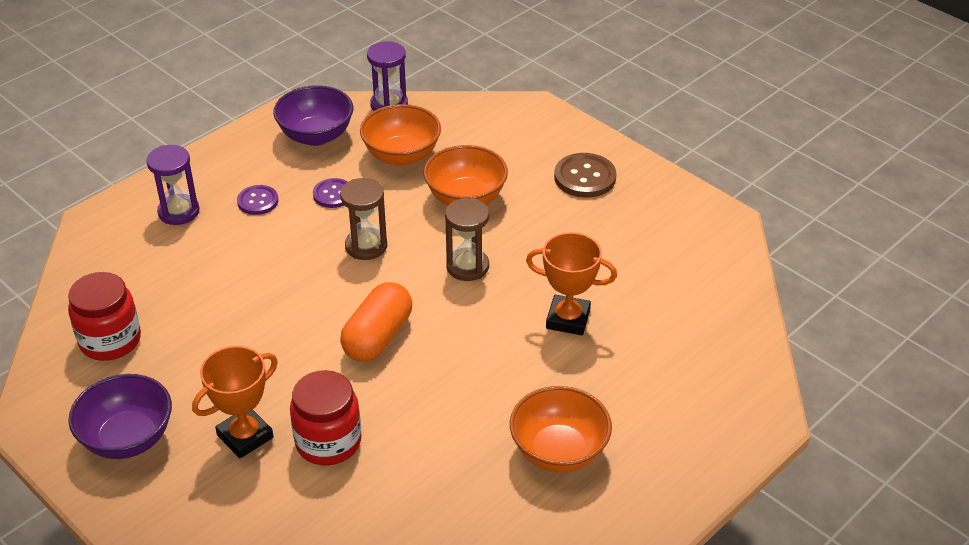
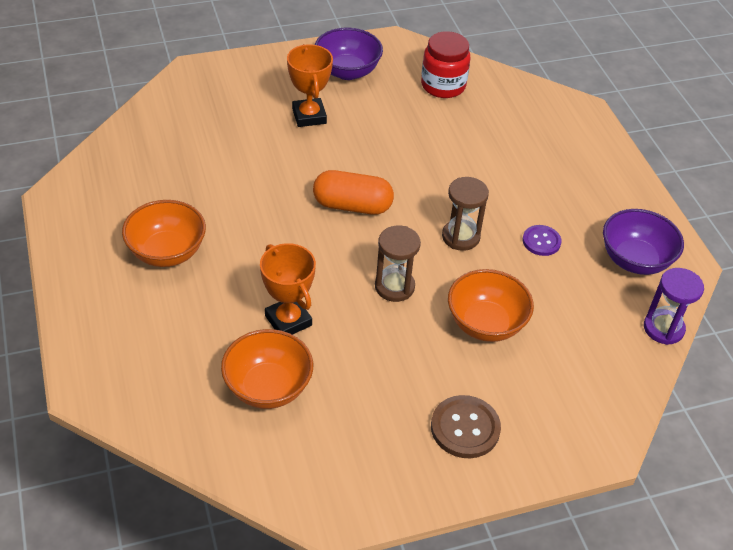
camera: 115 degrees right, 5 degrees up
(179, 212) = (568, 151): purple hourglass -> none
(258, 201) = (557, 196): purple button -> none
(328, 442) = (273, 148): red jar -> none
(378, 337) = (352, 206): orange capsule -> orange capsule turned 45 degrees counterclockwise
(401, 155) = (574, 306): orange bowl -> orange bowl (268, 387)
(568, 319) = (288, 320): orange trophy -> orange trophy turned 75 degrees counterclockwise

